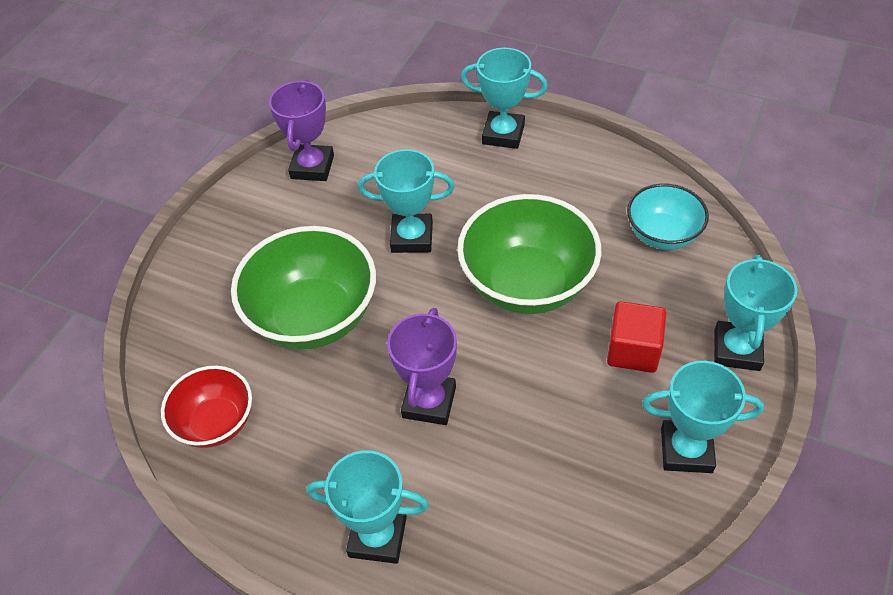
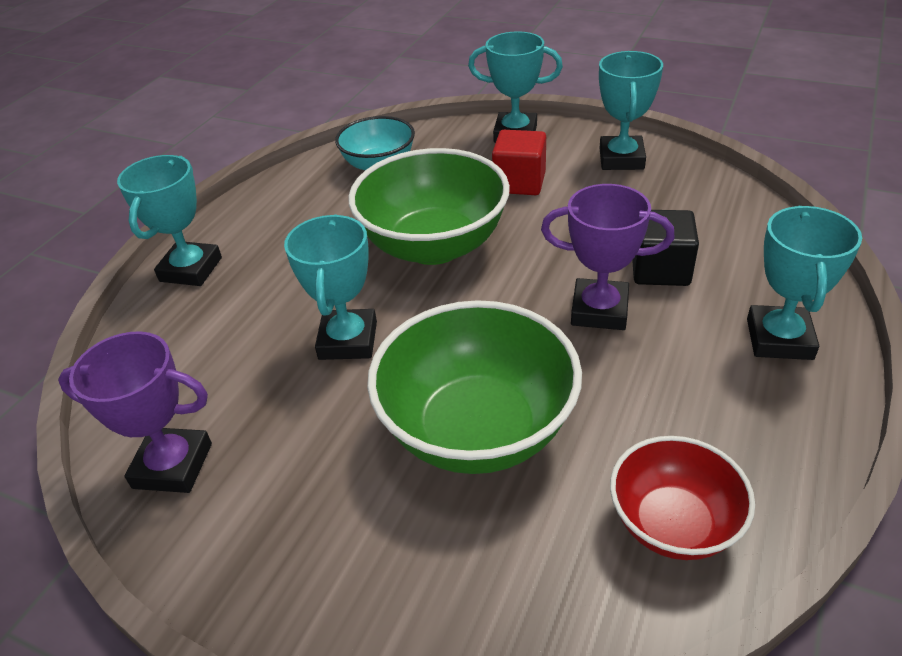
camera: 90 degrees left, 10 degrees down
(482, 458) = (660, 269): none -> black cube

